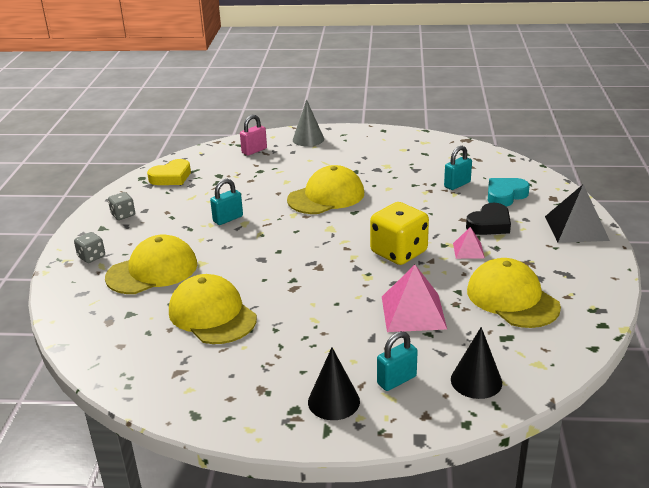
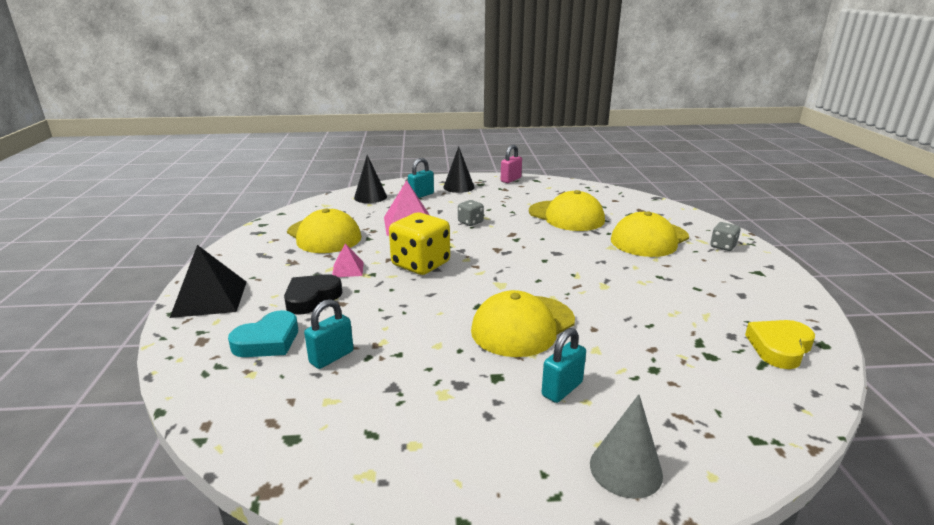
camera: 170 degrees right, 5 degrees down
(123, 215) = (758, 287): grey dice -> grey dice (470, 222)
(228, 219) = (627, 289): turquoise padlock -> turquoise padlock (562, 389)
(254, 151) = (708, 421): pink padlock -> pink padlock (510, 180)

